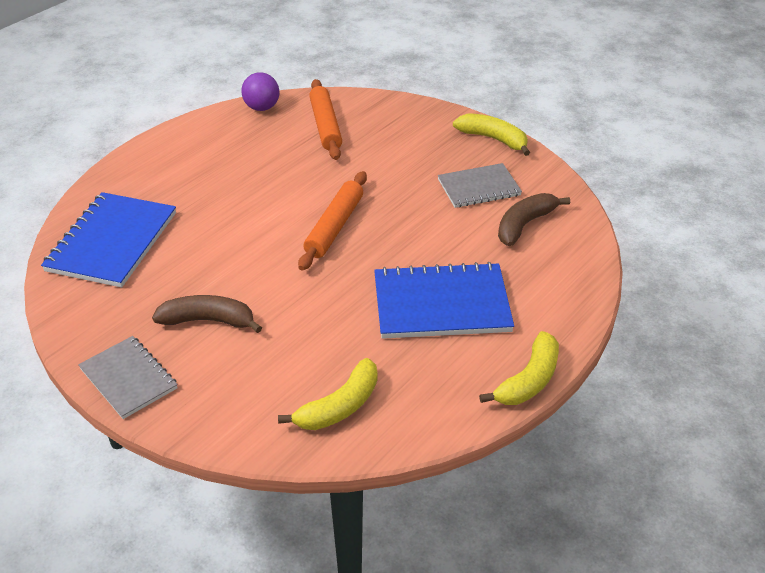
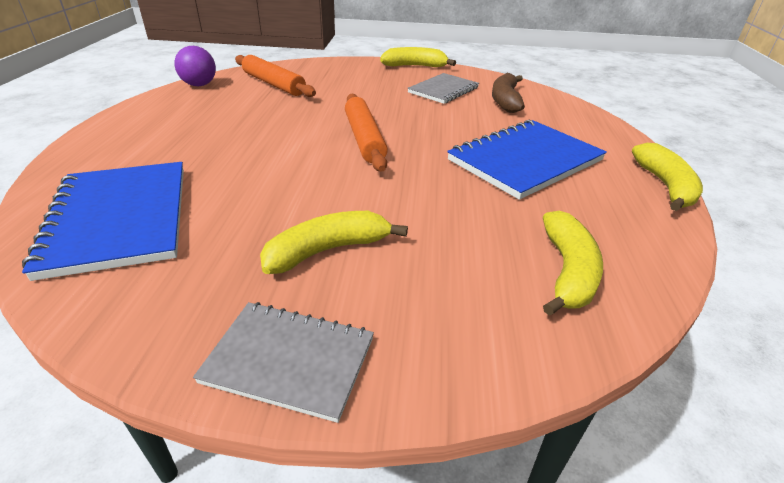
camera: 35 degrees left, 5 degrees down
(208, 320) = (328, 250): brown banana -> yellow banana

